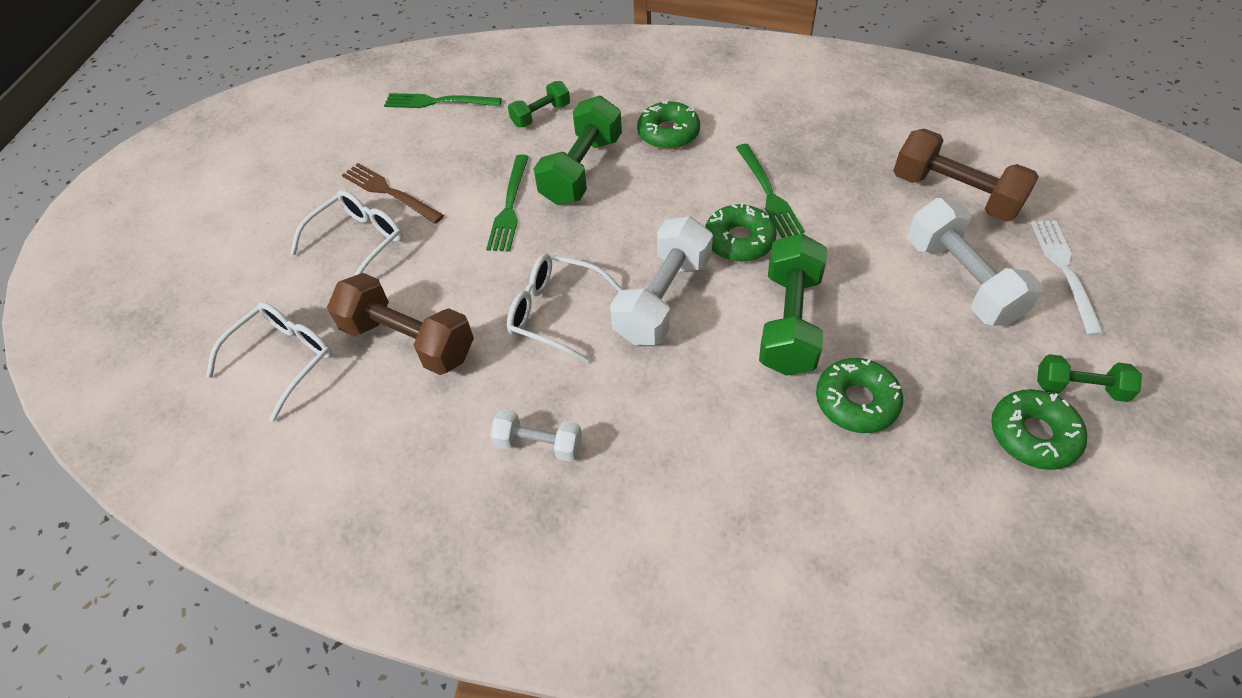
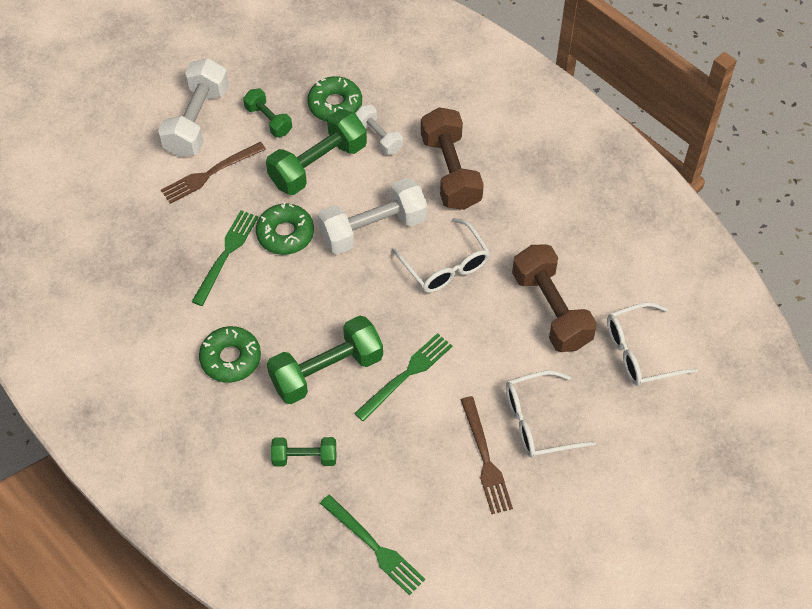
camera: 145 degrees left, 5 degrees up
(539, 444) = (519, 194): white dumbbell -> white dumbbell (378, 137)
(875, 244) = (210, 173): none -> brown fork
(955, 194) = (120, 169): brown dumbbell -> brown dumbbell (450, 171)
(1033, 435) = (274, 38): green donut -> none
(1065, 271) = (137, 88): white fork -> none
(1079, 388) = (223, 40): green dumbbell -> green dumbbell (268, 120)

